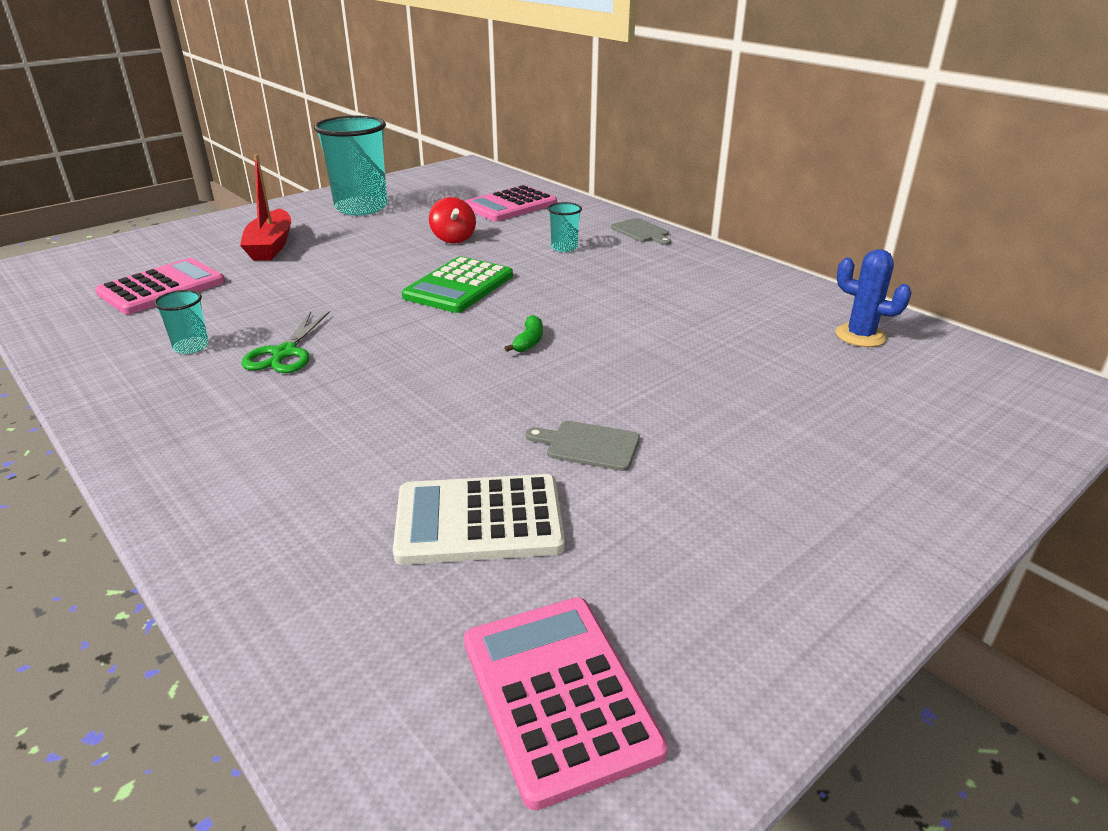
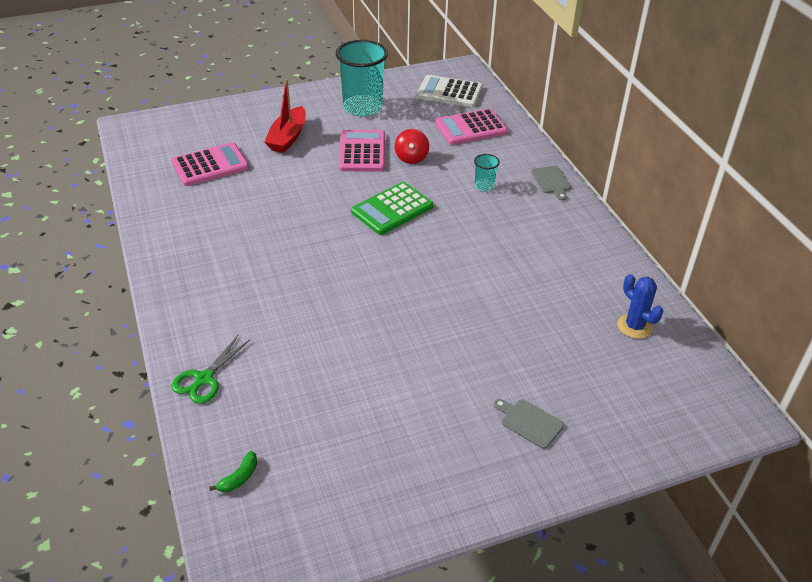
camera: 20 degrees right, 10 degrees up
(191, 347) = (213, 224): turquoise cup -> none
(284, 354) = (263, 244): green scissors -> green scissors (203, 379)
(479, 520) = (318, 396): white calculator -> white calculator (449, 92)
(529, 341) = (411, 272): green banana -> green banana (239, 477)
(558, 695) = (308, 500): pink calculator -> pink calculator (362, 152)
(588, 445) = (401, 364): grey cutting board -> grey cutting board (529, 422)

